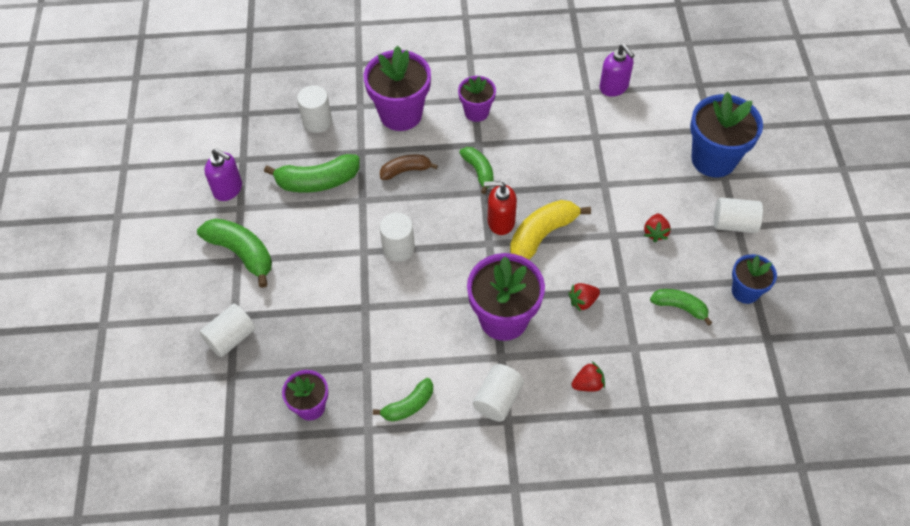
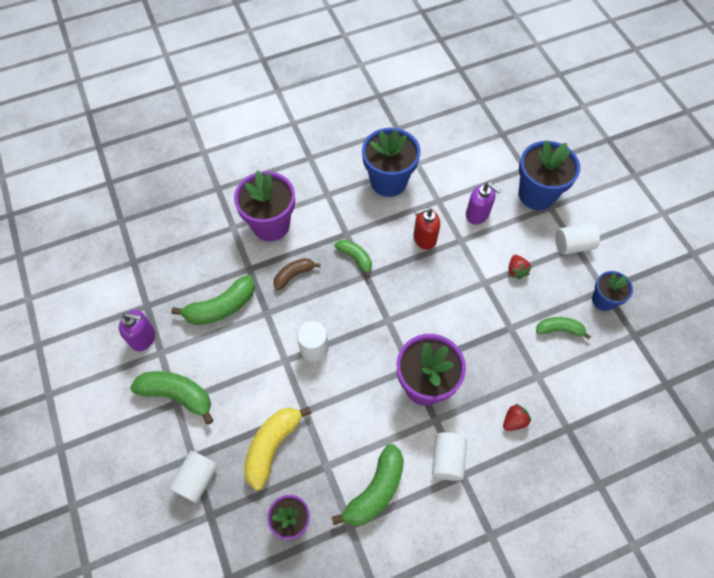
camera: 20 degrees left, 5 degrees up
(317, 121) = (201, 251): white cylinder -> none
(408, 405) = (375, 490): green banana -> green banana, size x1.62
(476, 112) = (334, 205): purple flower pot -> none
(500, 222) = (390, 298): red soap dispenser -> red soap dispenser (424, 238)
(542, 235) = (428, 300): yellow banana -> yellow banana (272, 446)
(547, 103) = (388, 181): none -> blue flower pot
(582, 301) = (482, 349): red strawberry -> none
(614, 87) = (436, 153): purple soap dispenser -> purple soap dispenser (477, 214)

